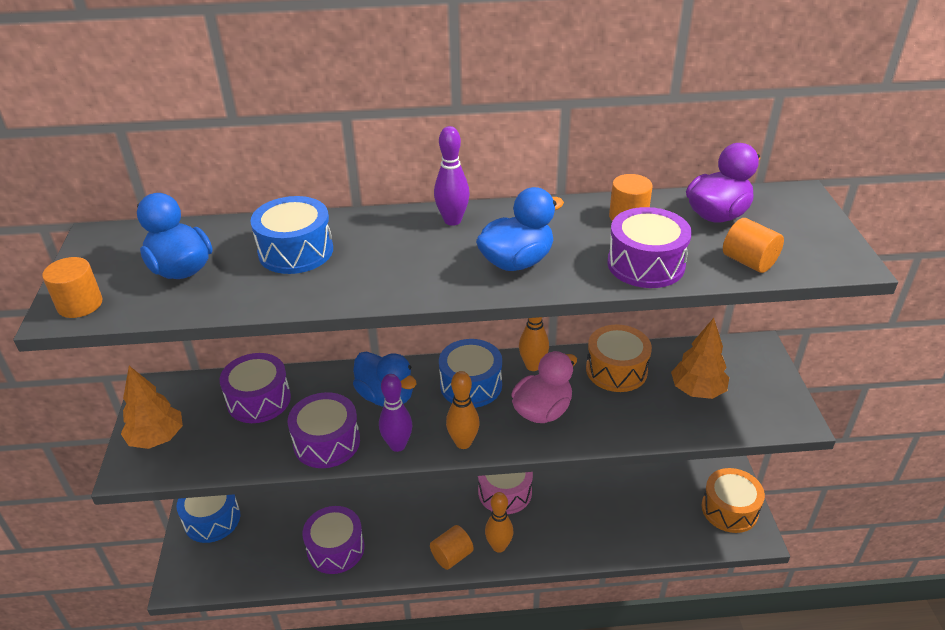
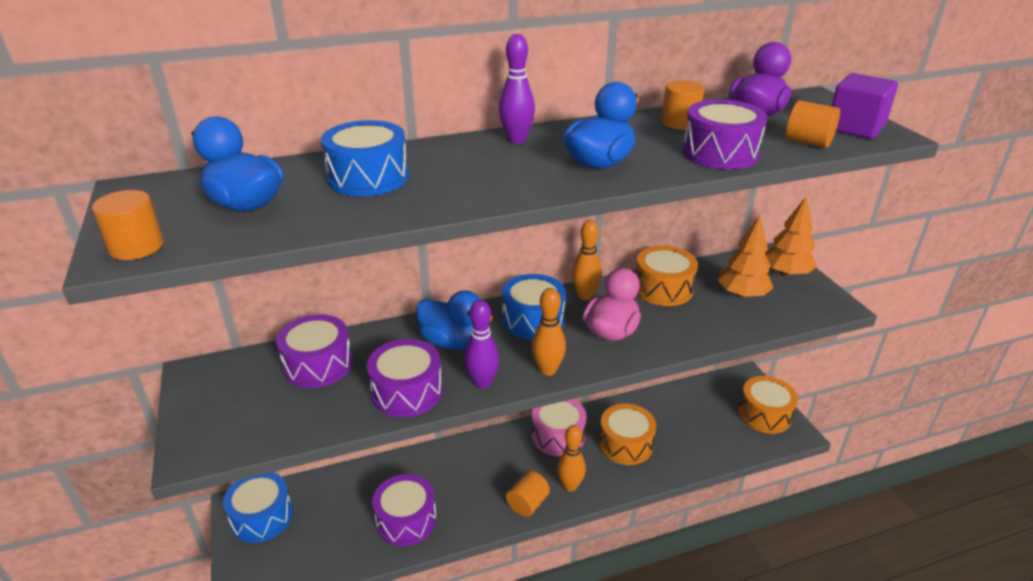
camera: 15 degrees left, 5 degrees down
(157, 438) = (214, 418): orange tree -> orange tree (786, 273)
(569, 514) = (625, 444): none -> orange drum
(815, 247) = (855, 128): none -> purple cube

